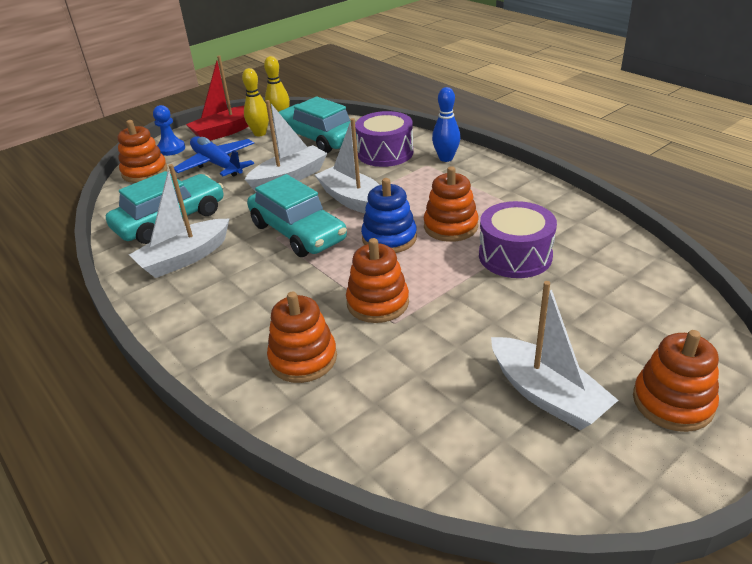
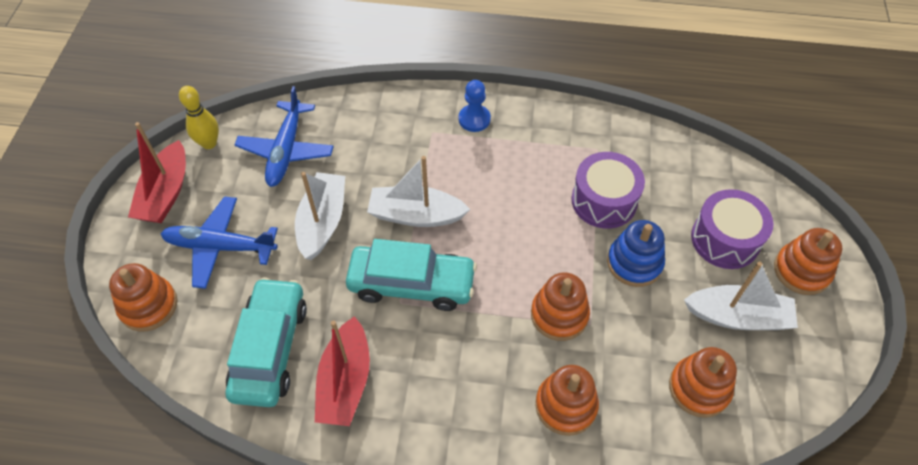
camera: 45 degrees left, 20 degrees up
(171, 149) = (133, 255): blue pawn -> blue pawn (474, 119)
(184, 258) = (345, 381): white boat -> red boat
(260, 133) = (211, 176): yellow bowling pin -> none
(318, 138) = (286, 150): turquoise car -> blue plane
(385, 153) = (377, 136): purple drum -> purple drum (725, 239)
(389, 238) = (495, 241): blue stacking toy -> blue stacking toy (634, 263)
(446, 158) = (440, 114): blue bowling pin -> none
(450, 227) = (528, 198): orange stacking toy -> orange stacking toy (699, 388)

